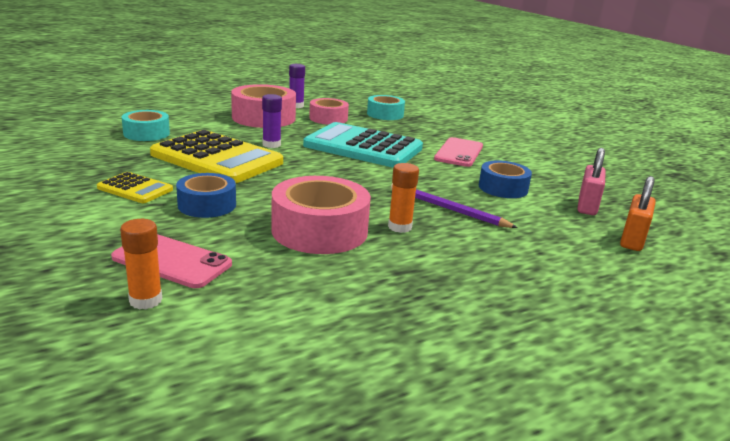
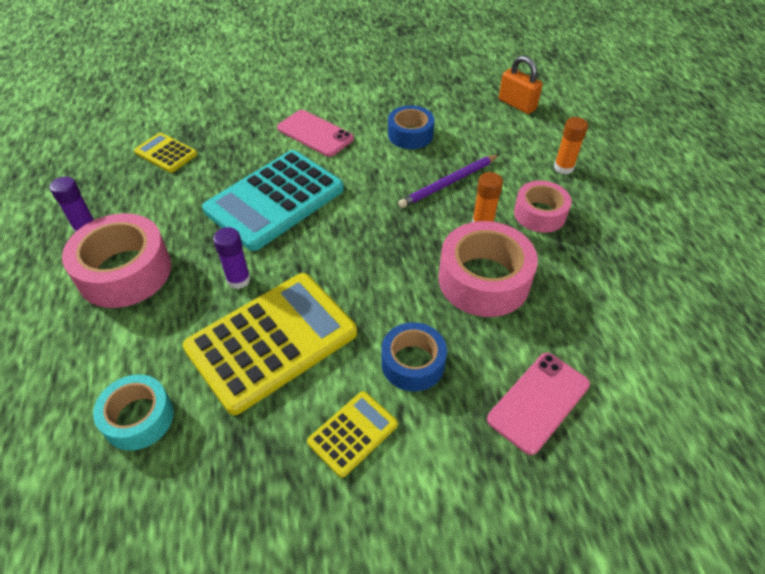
camera: 70 degrees left, 25 degrees up
(145, 300) = (610, 425): orange glue stick -> orange glue stick (563, 168)
(328, 118) = (158, 207): pink tape -> pink tape (539, 214)
(385, 114) = (166, 153): turquoise tape -> yellow calculator
(587, 206) = (456, 102): pink padlock -> none

